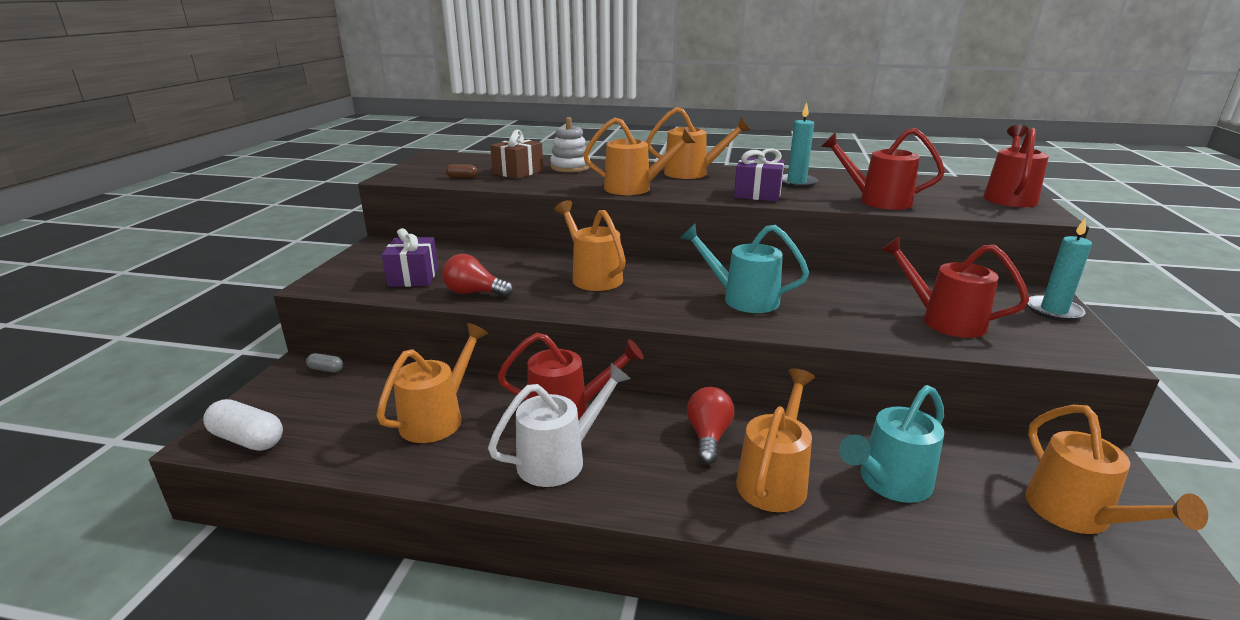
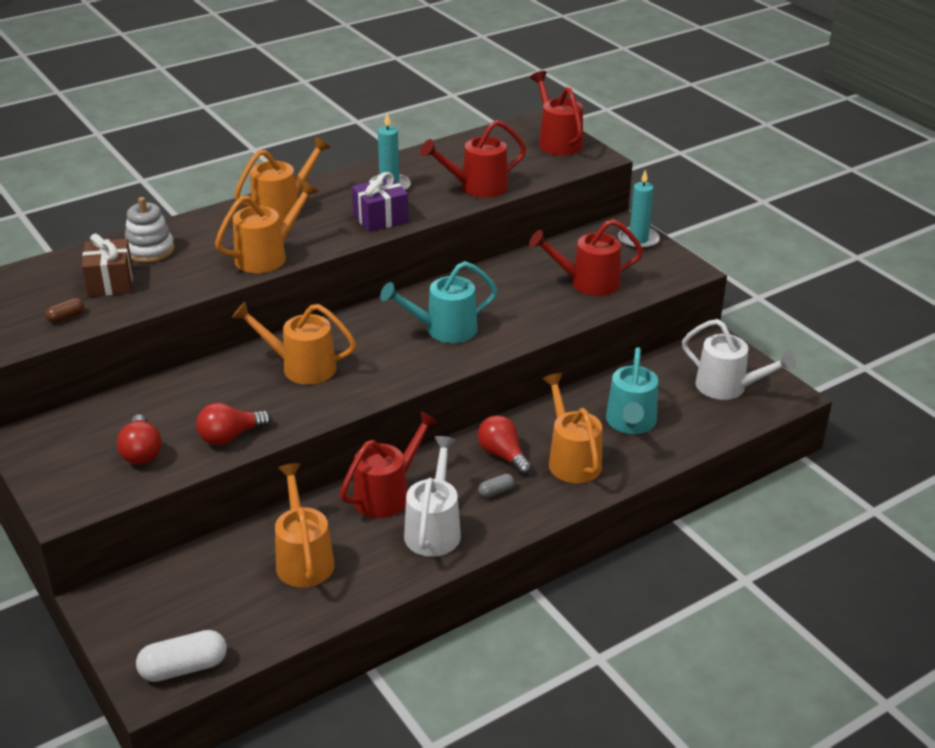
camera: 45 degrees left, 10 degrees up
(326, 369) = (132, 586): grey capsule -> grey capsule (496, 491)
(413, 277) = (141, 452): purple gift -> red light bulb
(1077, 516) = (728, 388): orange watering can -> white watering can

